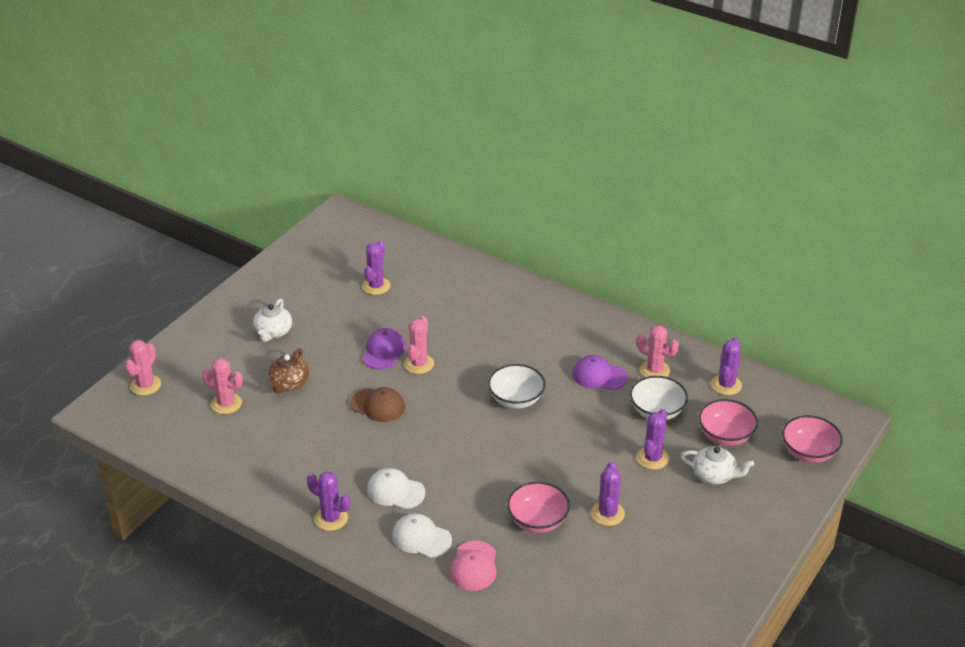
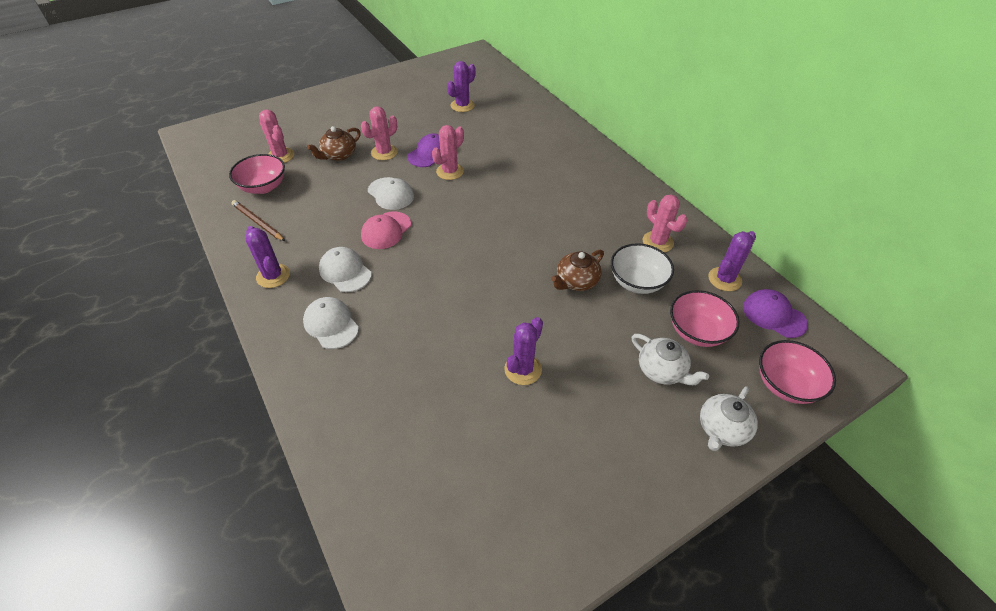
camera: 25 degrees right, 10 degrees up
(145, 385) = (239, 126): pink cactus -> pink cactus (384, 152)
(268, 477) = (258, 222): none -> brown pencil
(273, 332) = (360, 116): white teapot -> white teapot (722, 429)
(378, 405) = (391, 194): brown cap -> white cap
(474, 566) = (355, 373): pink cap -> pink cap (386, 230)
(516, 399) = (510, 226): white bowl -> none
(537, 521) = (448, 350): pink bowl -> pink bowl (263, 187)
(599, 376) = (600, 230): purple cap -> purple cap (774, 315)
(606, 429) = (576, 281): none -> brown teapot
(652, 458) = (605, 327): purple cactus -> none

